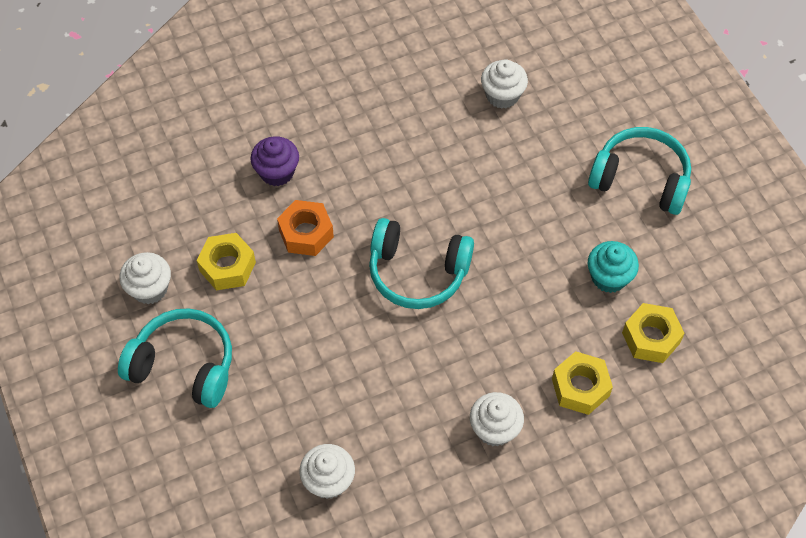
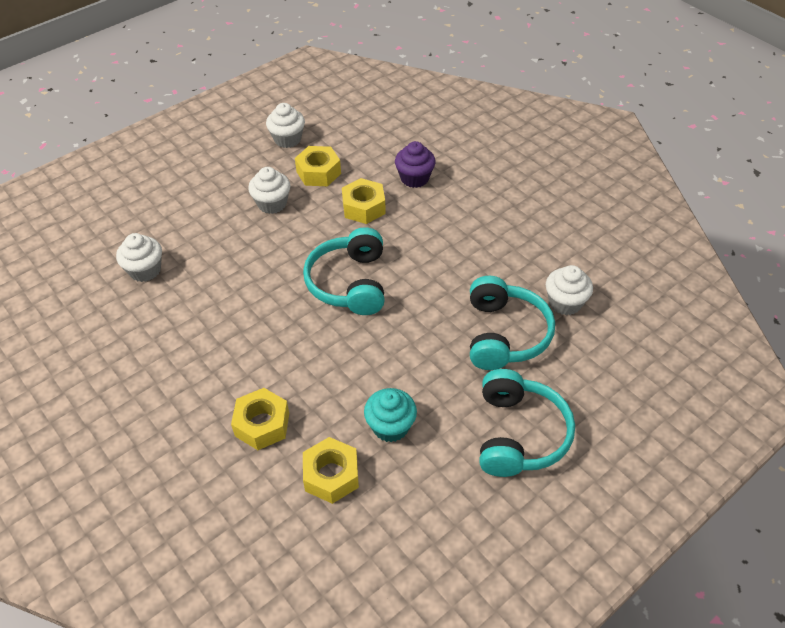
camera: 75 degrees right, 10 degrees down
(184, 365) = (228, 171): turquoise headphones -> turquoise headphones (504, 334)
(306, 233) = (364, 207): orange nut -> yellow nut
(494, 429) = (207, 367): white cupcake -> white cupcake (272, 204)

